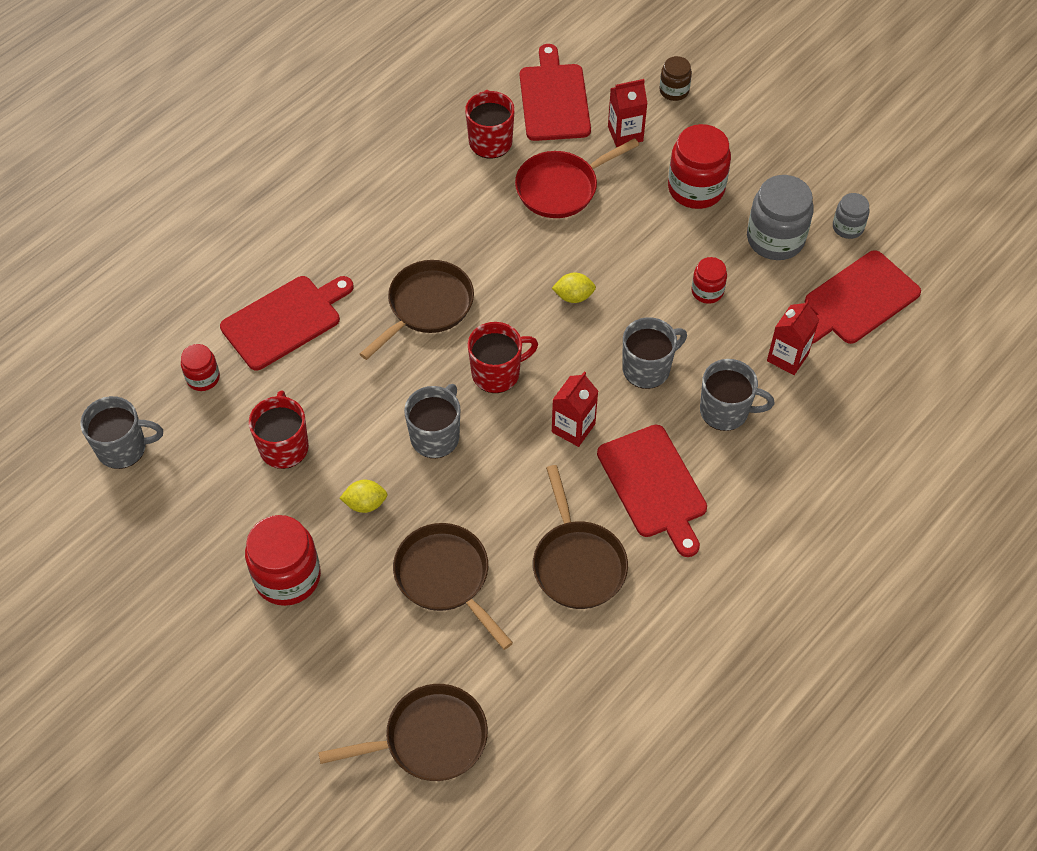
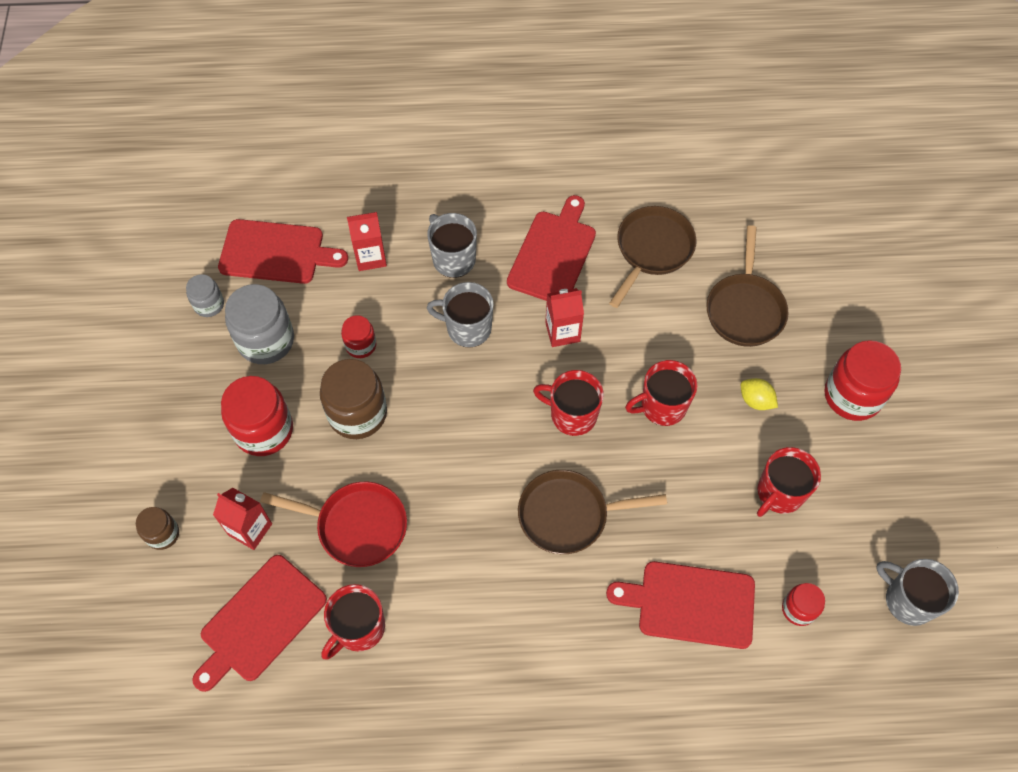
camera: 135 degrees left, 5 degrees up
(429, 739) = (840, 231): brown pan -> none
(435, 436) = (662, 406): grey mug -> red mug
(573, 296) = (454, 425): yellow lemon -> none
(649, 248) = (357, 413): none -> brown jar

